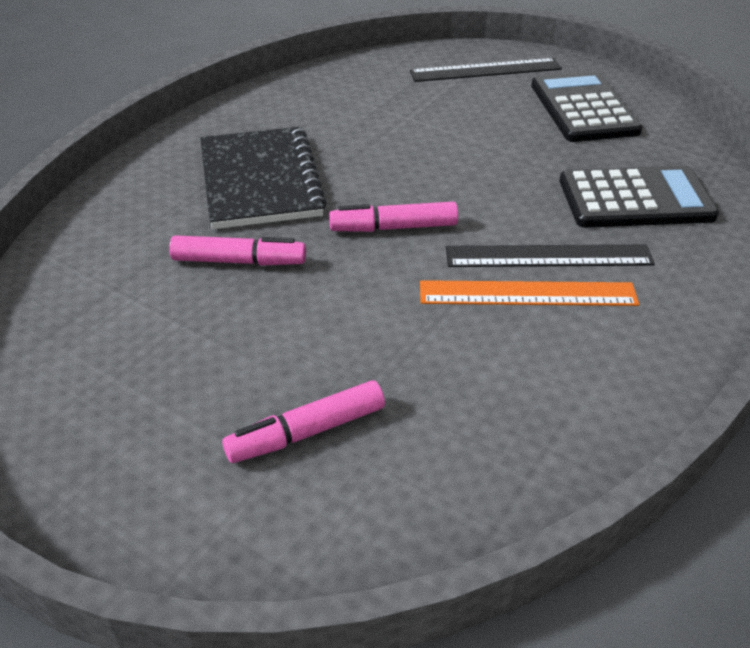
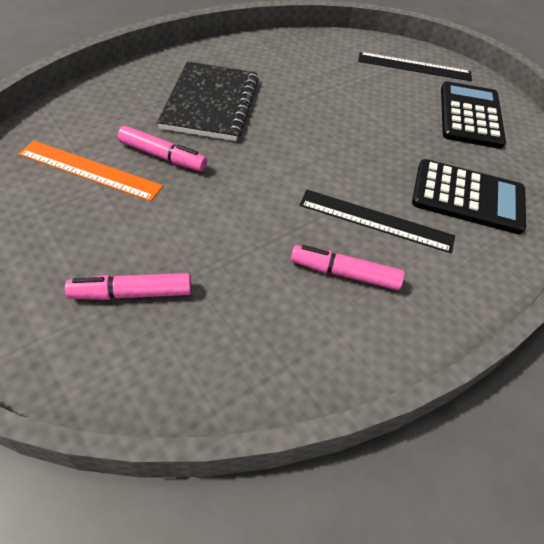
camera: 15 degrees right, 10 degrees up
(393, 227) = (279, 164): pink marker -> pink marker (344, 273)
(527, 294) = (343, 244): orange ruler -> orange ruler (90, 170)

